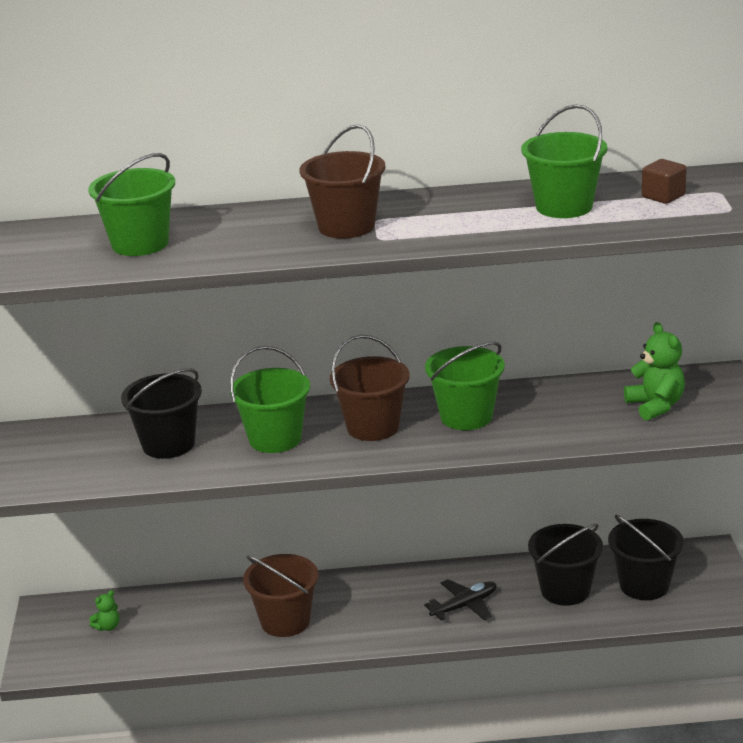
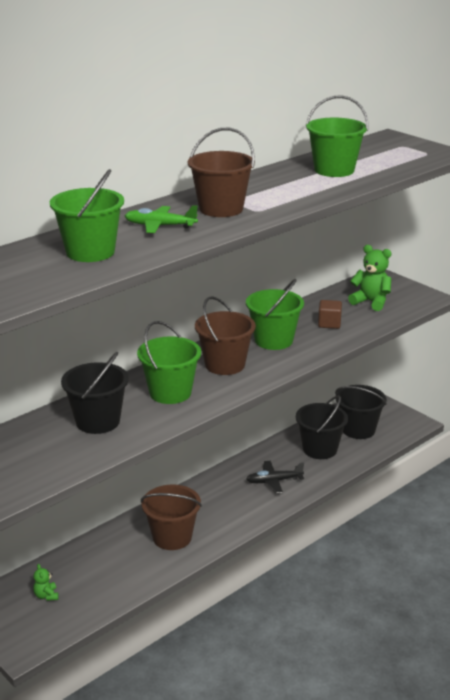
camera: 40 degrees left, 0 degrees up
(108, 627) = (46, 596): green teddy bear -> green teddy bear turned 150 degrees clockwise
(251, 231) = (160, 226): none -> green plane
(464, 606) = (274, 481): black plane -> black plane turned 120 degrees counterclockwise
(663, 196) = (378, 154): brown cube -> brown cube (329, 324)

